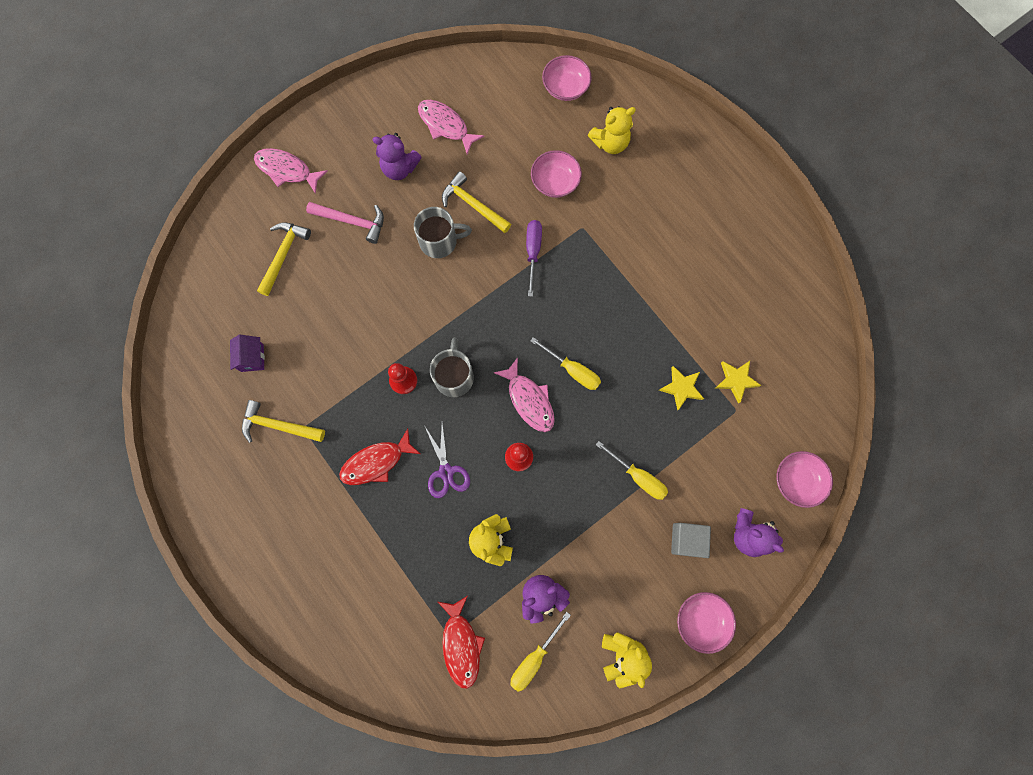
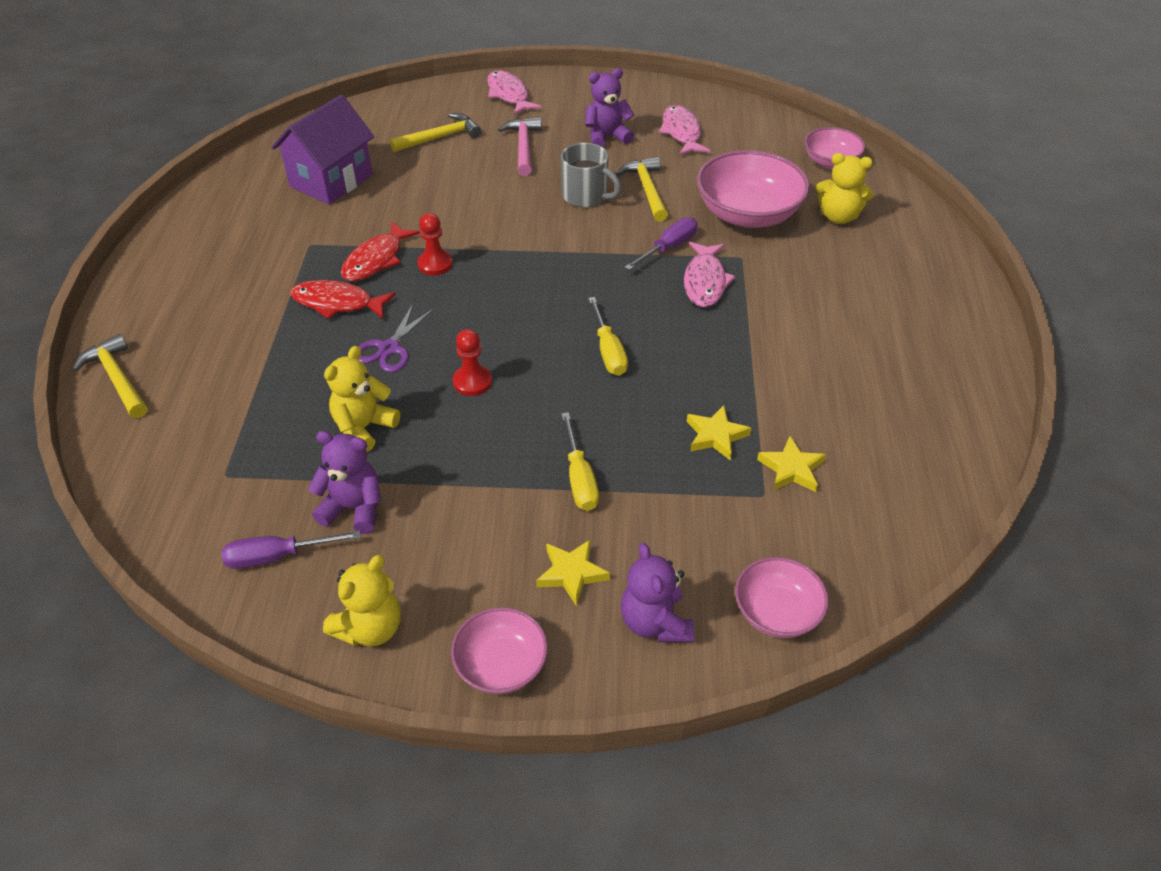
camera: 40 degrees right, 30 degrees down
(252, 358) = (331, 181): purple house -> purple house, size x2.05
(279, 425) = (292, 231): yellow hammer -> yellow hammer (117, 379)
(352, 221) = (523, 147): pink hammer -> pink hammer turned 150 degrees counterclockwise
(399, 168) = (607, 137): purple teddy bear -> purple teddy bear turned 105 degrees clockwise
(454, 376) = (485, 288): grey mug -> none
(461, 644) = (225, 490): red fish -> red fish (376, 260)
(529, 400) = (536, 346): pink fish -> pink fish (705, 281)
(534, 658) = (277, 556): yellow screwdriver -> purple screwdriver
(555, 182) = (748, 214): pink bowl -> pink bowl, size x1.74
(686, 540) = (572, 573): grey cube -> yellow star

